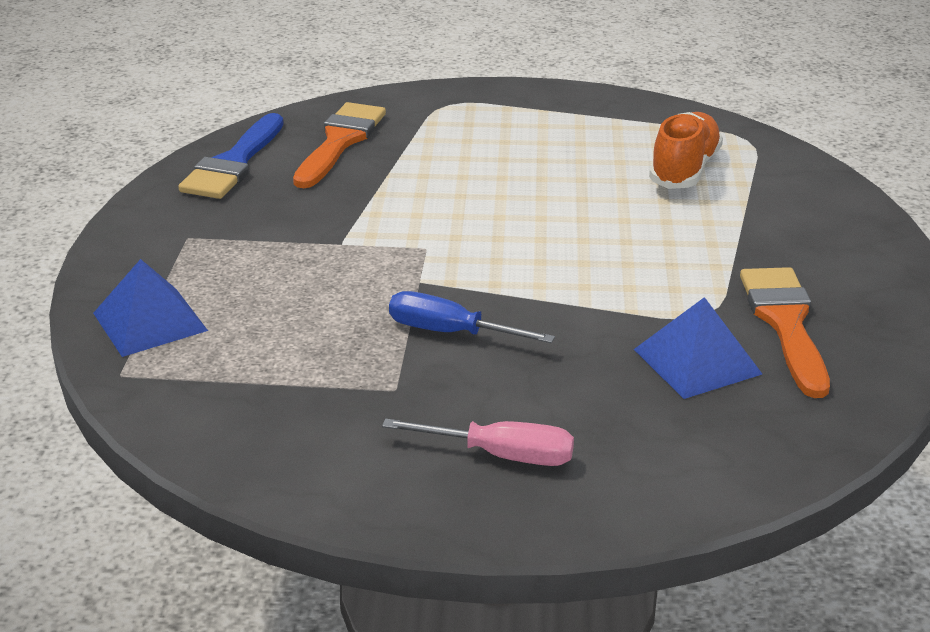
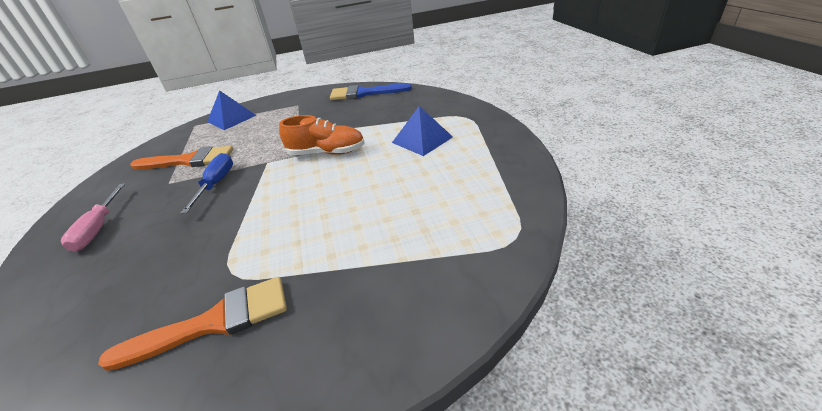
camera: 75 degrees right, 5 degrees up
(340, 142) = (400, 105): orange brush -> orange brush (189, 160)
(684, 170) = (438, 217): orange shoe -> orange shoe (327, 152)
(697, 361) = (170, 283): blue pyramid -> blue pyramid (422, 139)

